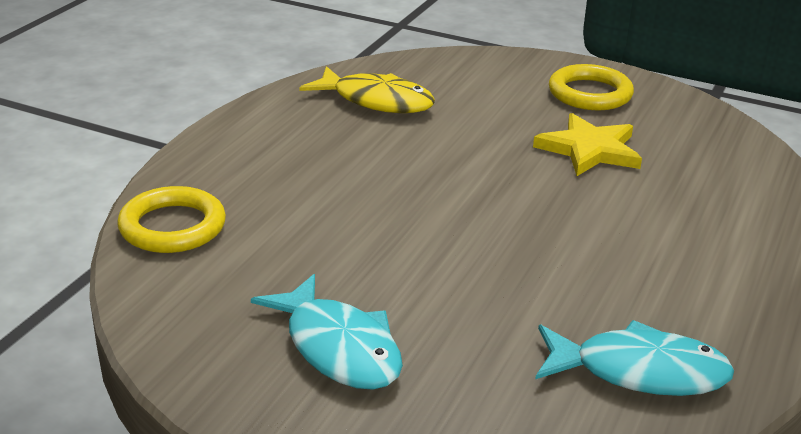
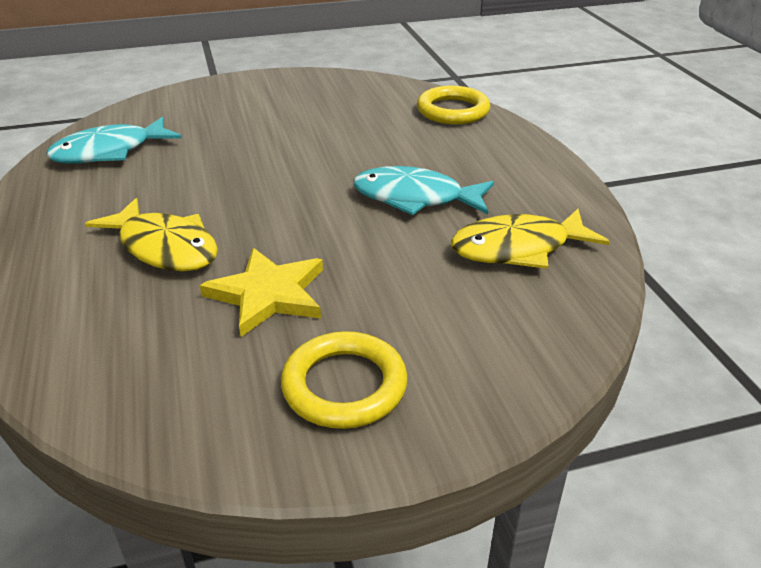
camera: 140 degrees right, 5 degrees up
(338, 348) = (281, 104): turquoise fish -> turquoise fish (415, 198)
(645, 216) = (165, 247): none -> yellow fish

